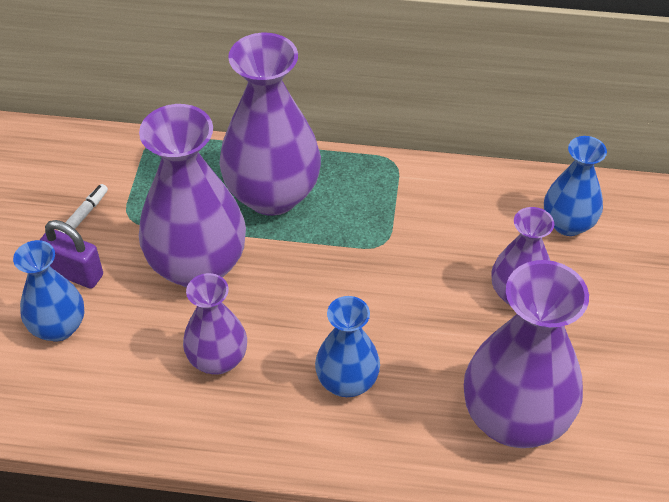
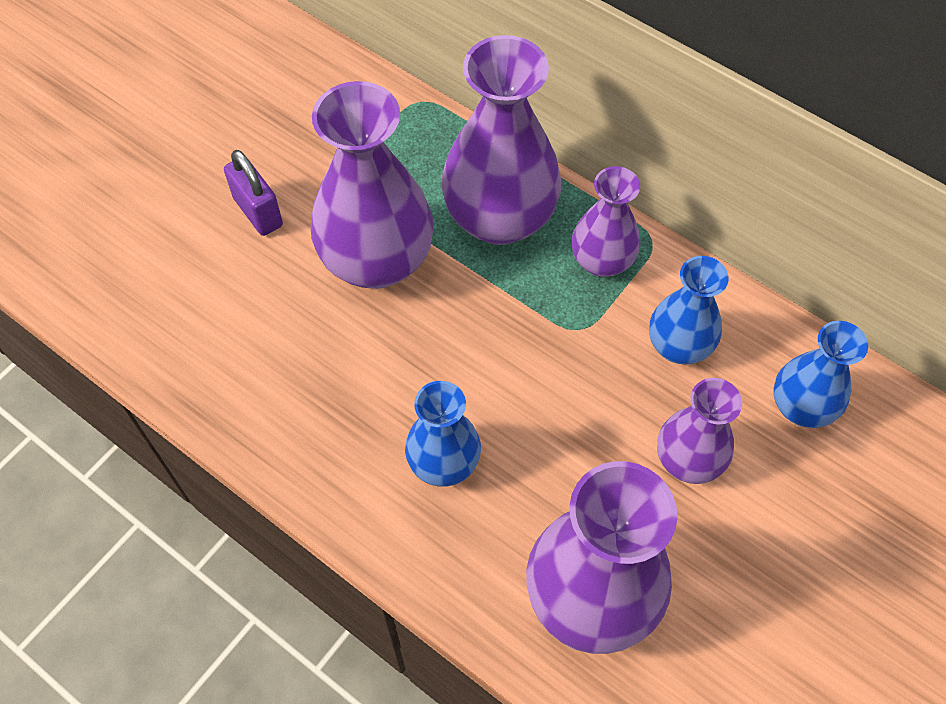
camera: 30 degrees right, 10 degrees up
(58, 327) = (209, 261): blue vase -> blue vase (679, 346)
(84, 215) = (303, 154): white marker -> none
(217, 359) = (333, 371): purple vase -> purple vase (602, 261)

